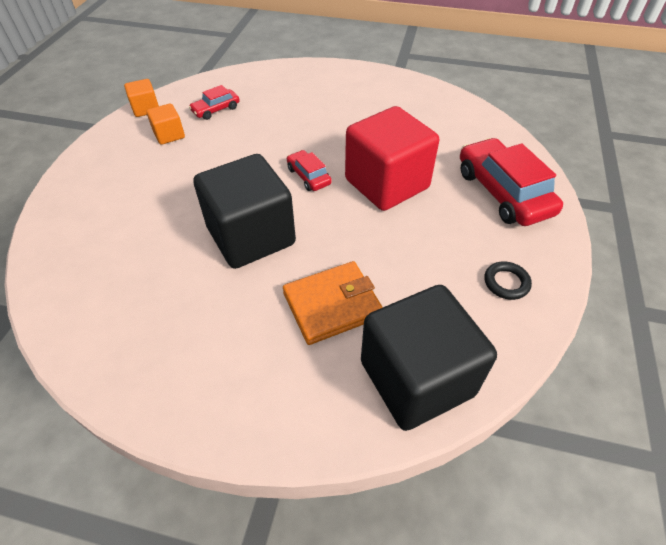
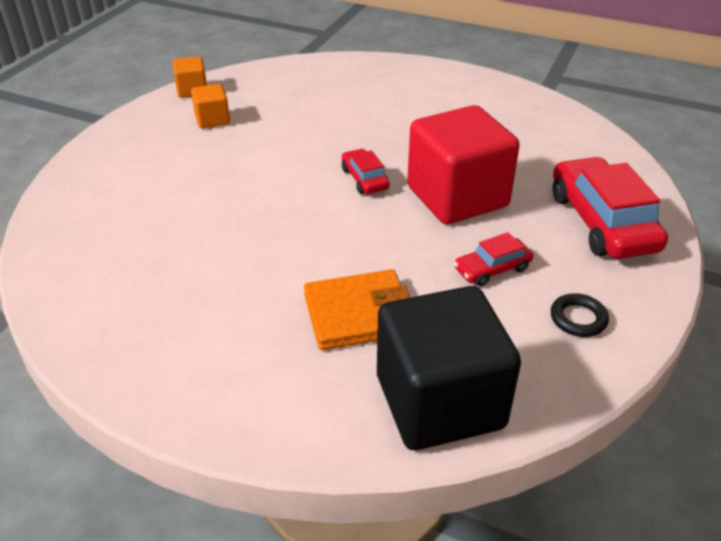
camera: 10 degrees right, 10 degrees down
(216, 109) = (272, 98): red car -> red car (492, 269)
(251, 236) = (281, 233): black cube -> none

